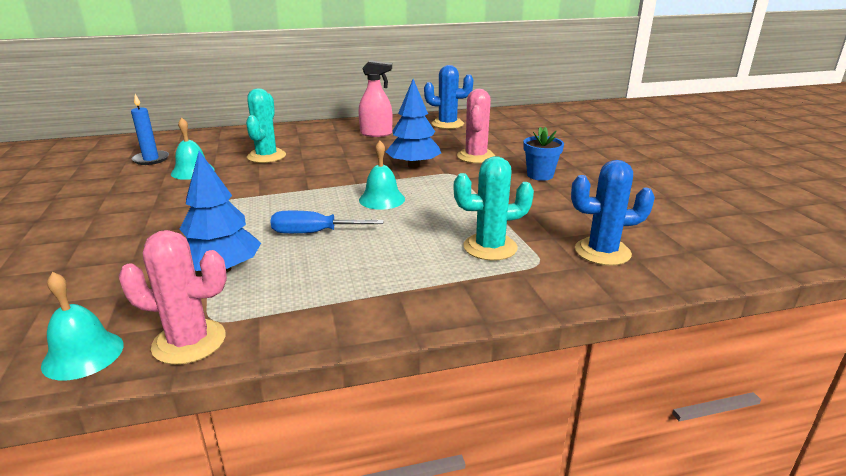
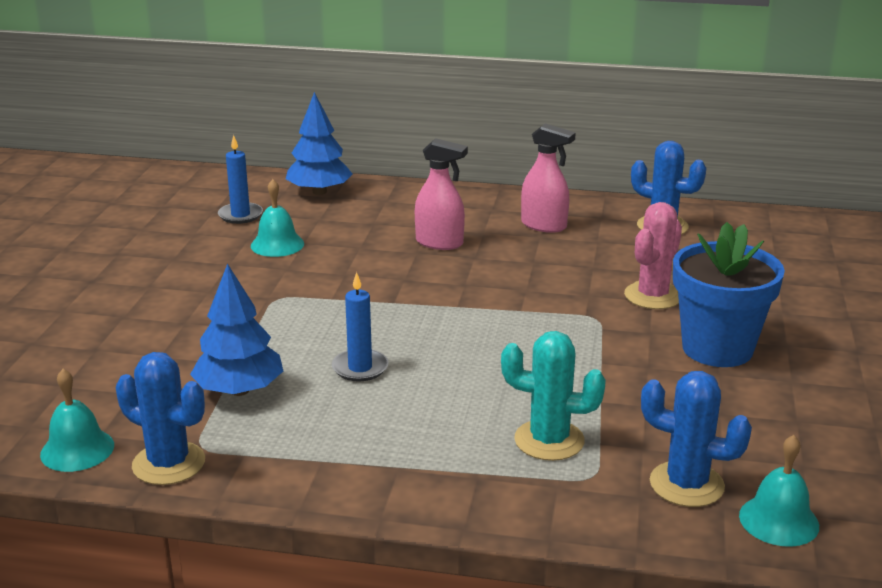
camera: 25 degrees right, 0 degrees up
(189, 342) = (169, 463): pink cactus -> blue cactus
(266, 156) = (375, 238): turquoise cactus -> none
(314, 233) = (360, 368): blue screwdriver -> blue candle
(315, 152) = (439, 243): none -> pink spray bottle
(382, 199) = (471, 338): turquoise bell -> turquoise bell (779, 520)
(413, 165) = (553, 293): blue tree -> blue tree (319, 192)
(540, 175) = (717, 348): blue flower pot -> blue flower pot, size x1.81

